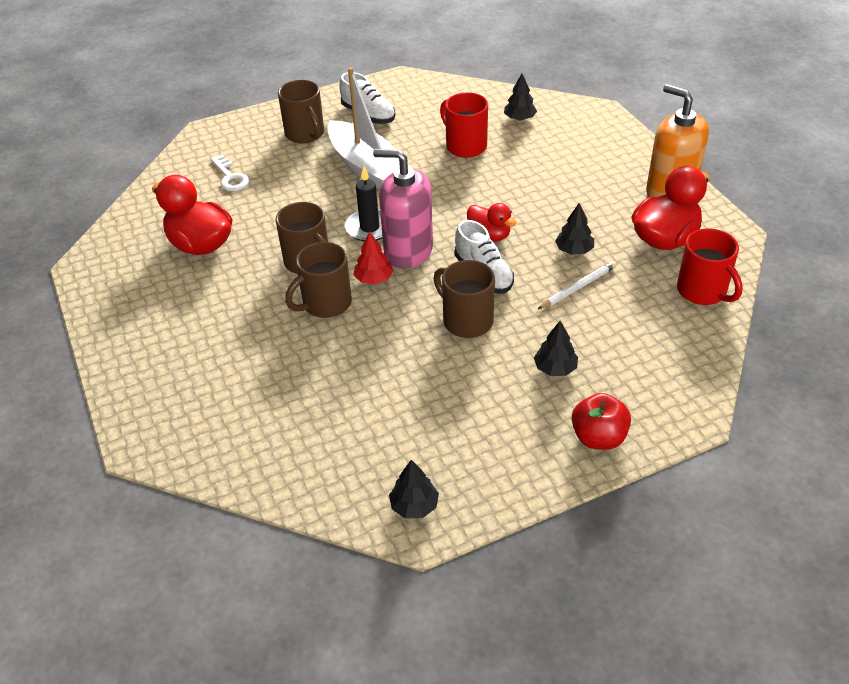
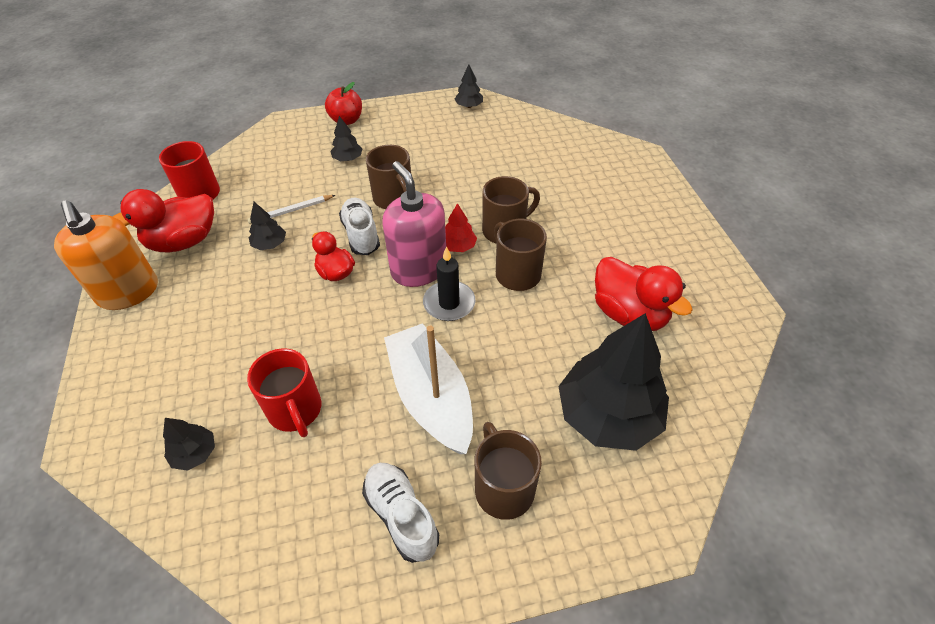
camera: 170 degrees left, 5 degrees up
(230, 177) = (607, 415): white key -> black tree
(408, 251) = (419, 269): pink soap dispenser -> pink soap dispenser turned 150 degrees counterclockwise

